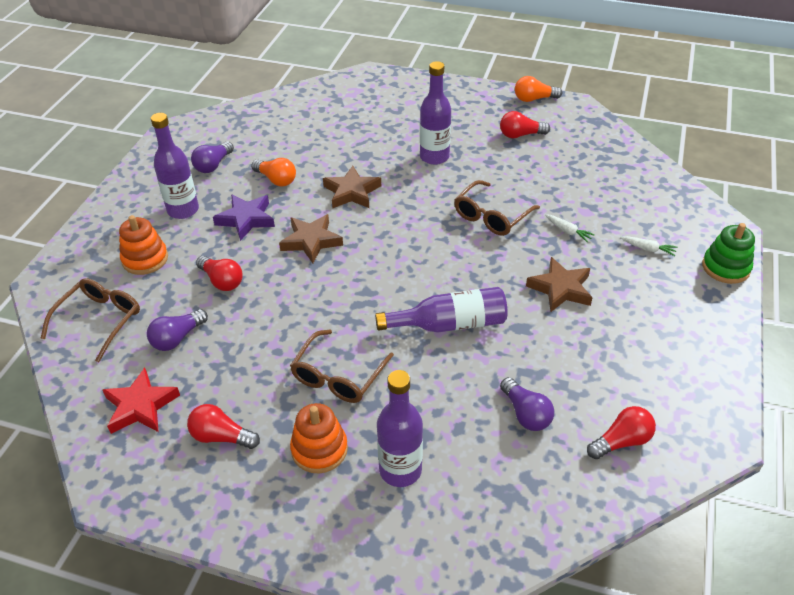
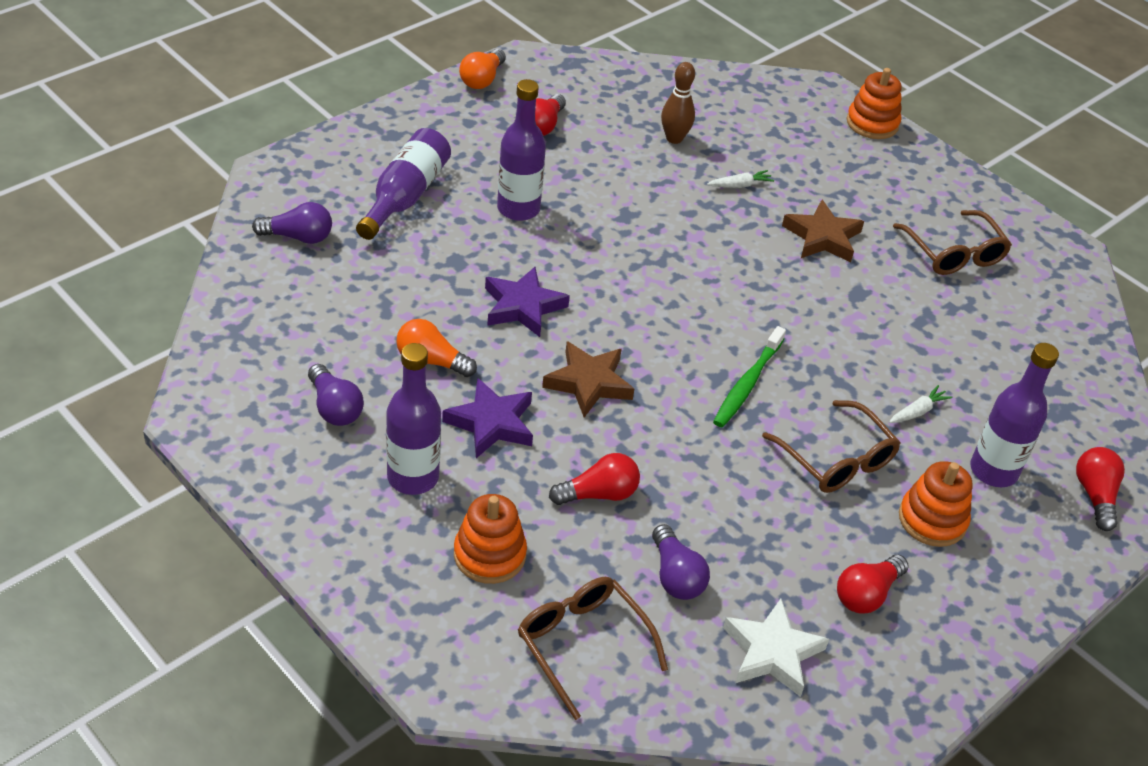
camera: 65 degrees left, 0 degrees up
(140, 406) = (772, 652): red star -> white star
(276, 180) = (431, 361): orange light bulb -> orange light bulb turned 135 degrees counterclockwise
(352, 192) = (522, 306): brown star -> purple star
(372, 307) = (747, 384): none -> green toothbrush
(450, 324) = (817, 339): purple bottle -> purple bottle (405, 196)
(491, 216) = (669, 223): brown glasses -> brown glasses (954, 253)
(526, 414) = (973, 350): purple light bulb -> purple light bulb (298, 237)
(578, 186) = (674, 138): none -> brown bowling pin
(621, 441) = (1041, 309): red light bulb -> red light bulb (1095, 495)
(648, 249) = (809, 151): white carrot -> white carrot (918, 411)
(725, 267) = (872, 123): green stacking toy -> orange stacking toy

